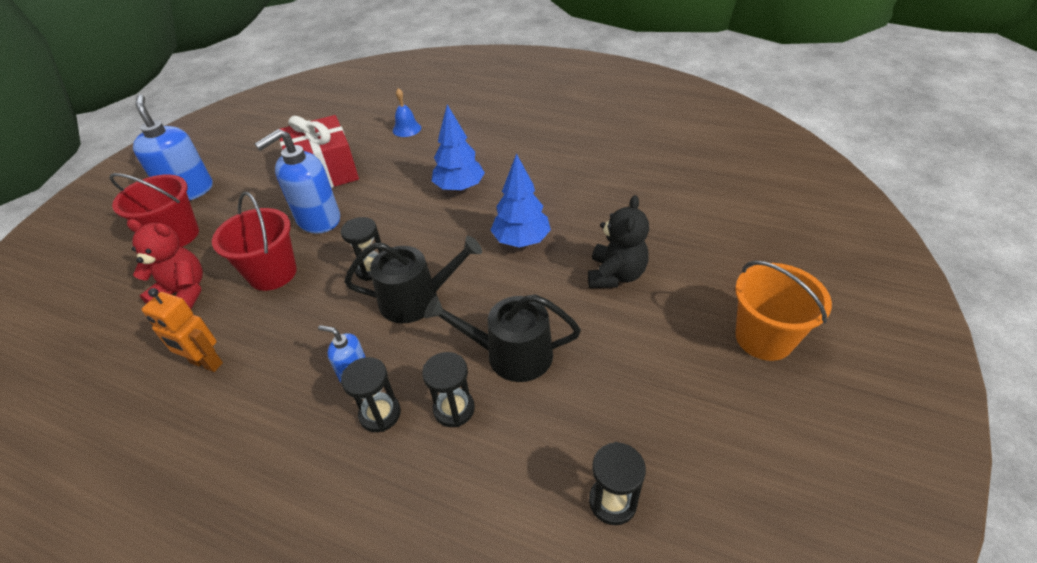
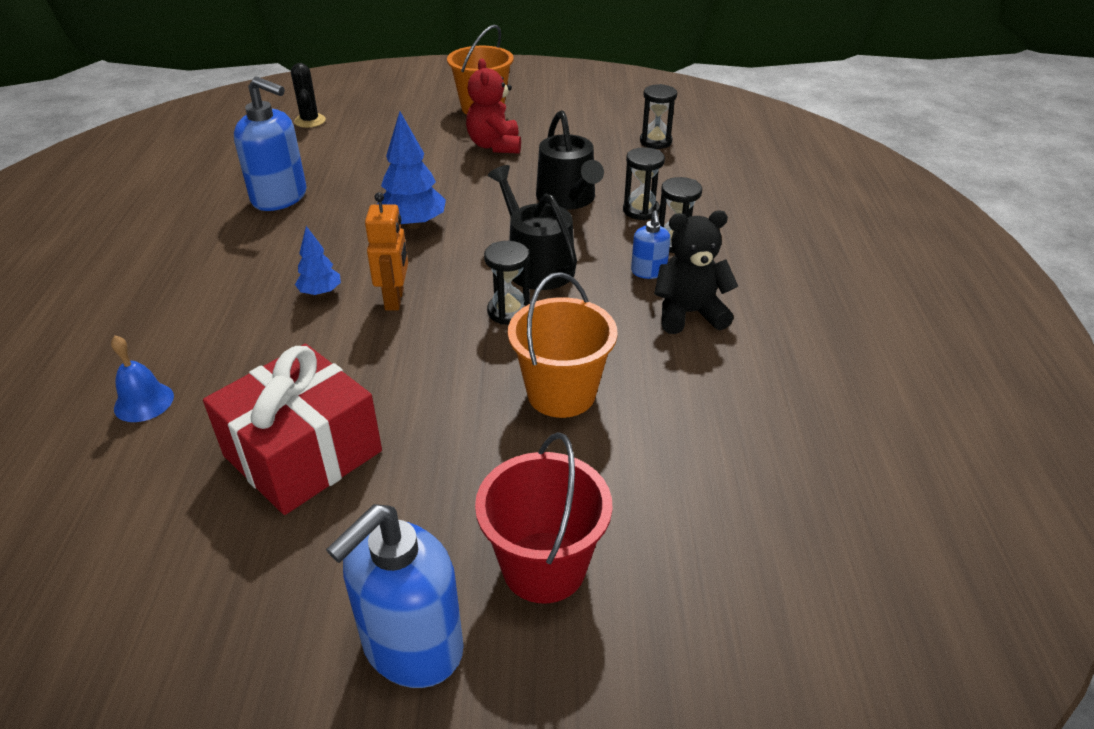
camera: 115 degrees left, 5 degrees down
(184, 293) = (646, 466): red teddy bear -> red teddy bear (495, 146)
(206, 363) = (719, 376): orange robot -> orange robot (395, 300)
(272, 273) = (561, 393): red bucket -> orange bucket
(318, 220) = (435, 400): blue soap dispenser -> blue soap dispenser (280, 198)
(459, 188) = (320, 293): blue tree -> blue tree, size x0.58
(615, 275) = (442, 168): black teddy bear -> black teddy bear (689, 313)
(749, 203) = (310, 121): none -> black cactus

